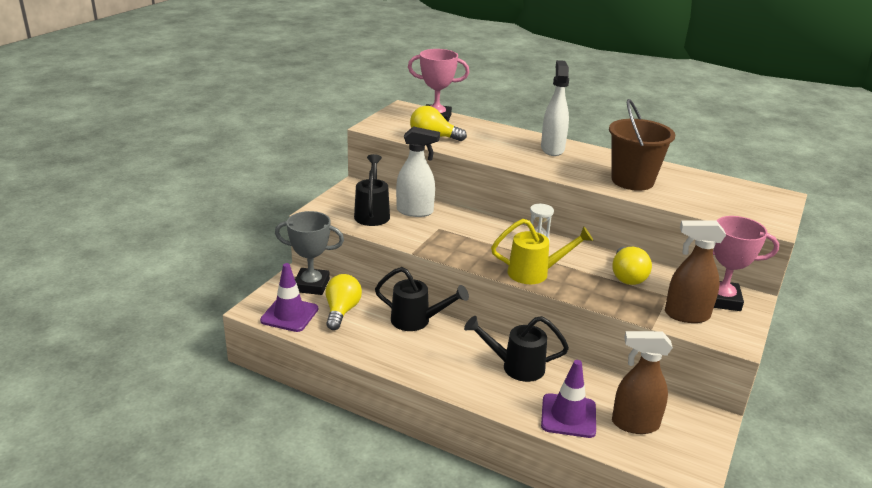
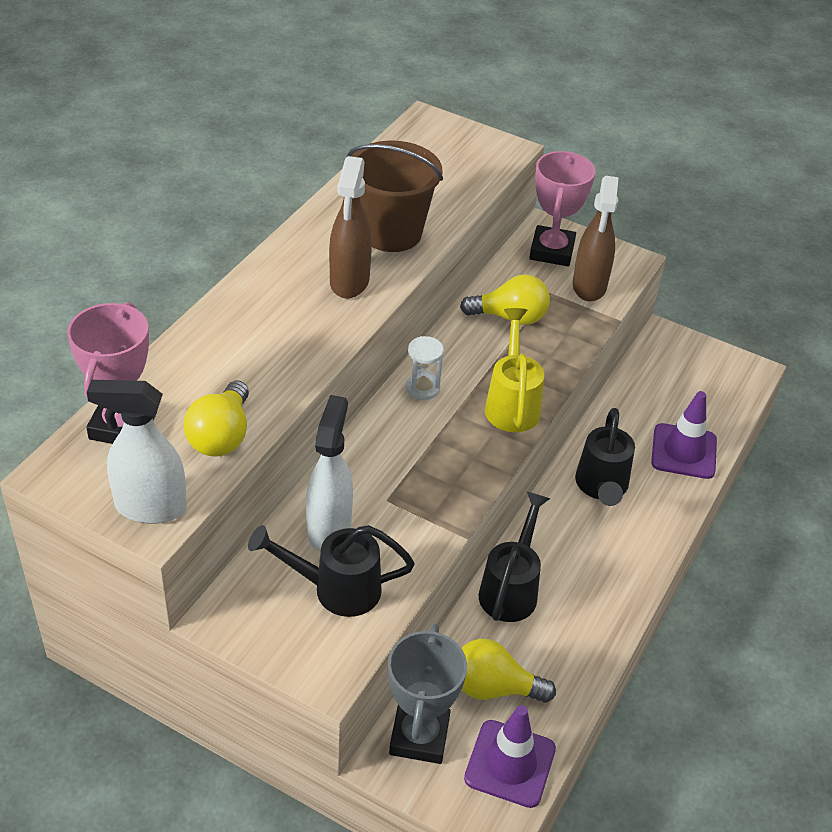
camera: 90 degrees left, 15 degrees up
(552, 149) = (276, 293): white spray bottle -> white spray bottle (150, 507)
(634, 424) = (685, 398): brown spray bottle -> brown spray bottle (349, 282)

